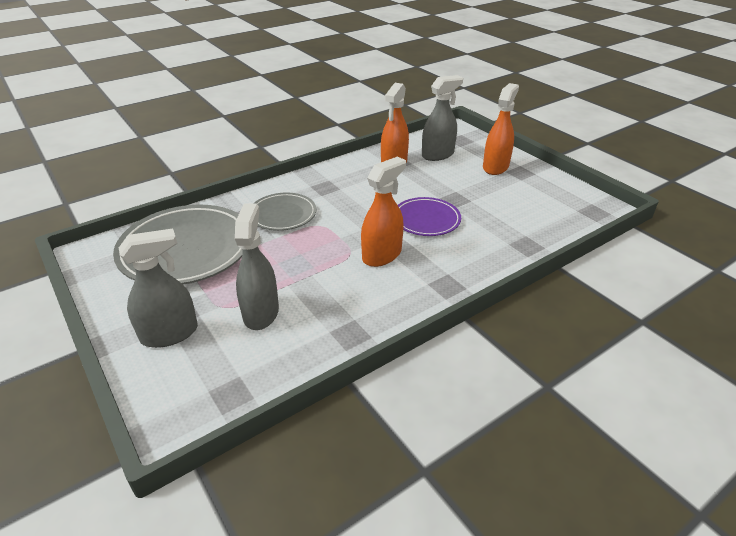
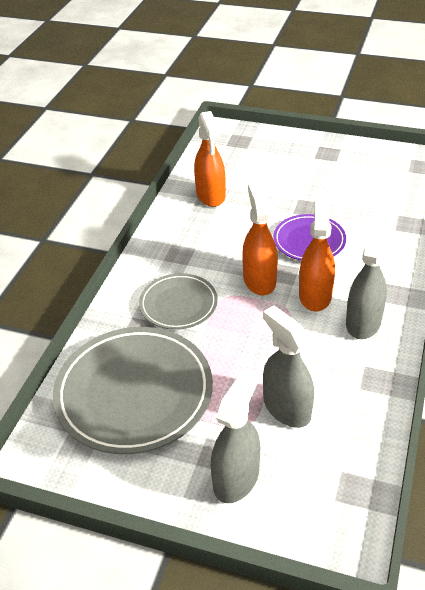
camera: 35 degrees left, 5 degrees up
(438, 154) = (238, 167): grey spray bottle -> grey spray bottle (363, 322)
(495, 167) = (302, 157): orange spray bottle -> orange spray bottle (259, 280)

